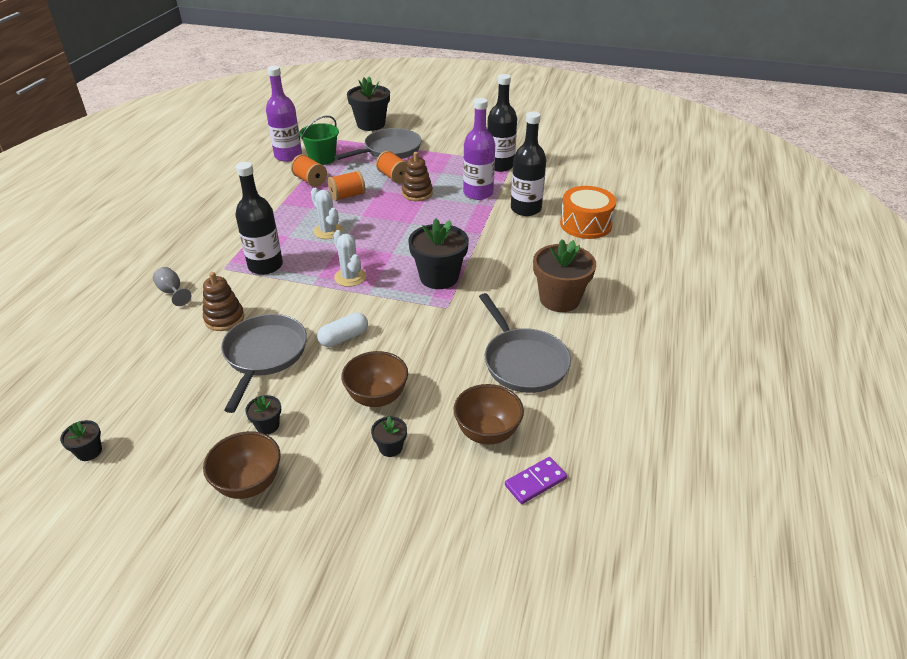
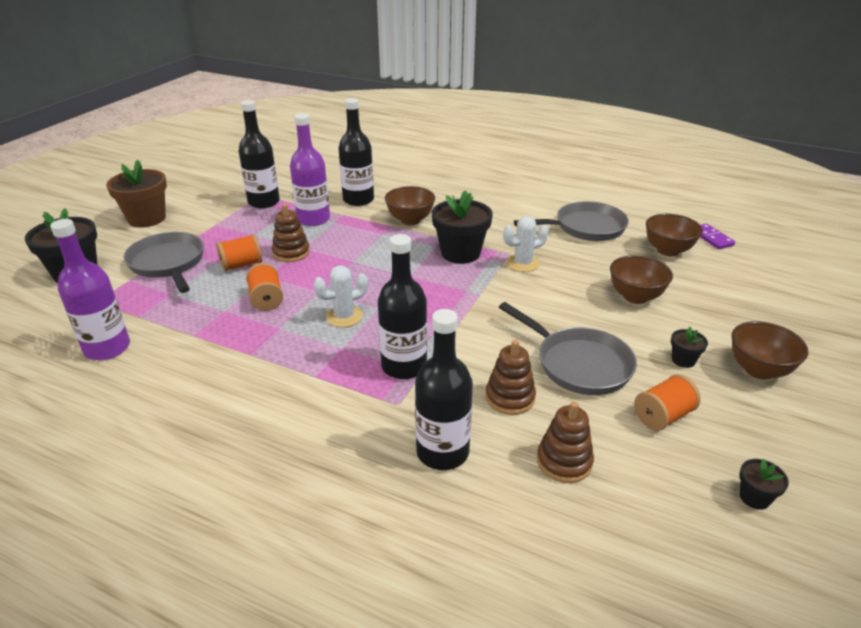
camera: 80 degrees left, 5 degrees down
(151, 347) = (564, 462): none -> brown stacking toy
(172, 292) = (442, 452): grey goblet -> black bottle
(264, 355) = (578, 364): grey pan -> grey pan turned 150 degrees counterclockwise
(310, 180) = (203, 328): orange spool -> orange spool (663, 416)
(322, 158) = (145, 317): green bucket -> none
(344, 338) = (551, 312): white capsule -> none
(350, 277) = (446, 304): white cactus -> white cactus (523, 263)
(390, 447) = (694, 293): black flower pot -> none
(495, 242) = (410, 220): none -> brown bowl
(559, 299) = (506, 203): brown flower pot -> brown flower pot (147, 219)
(585, 224) = (398, 178): orange drum -> none

